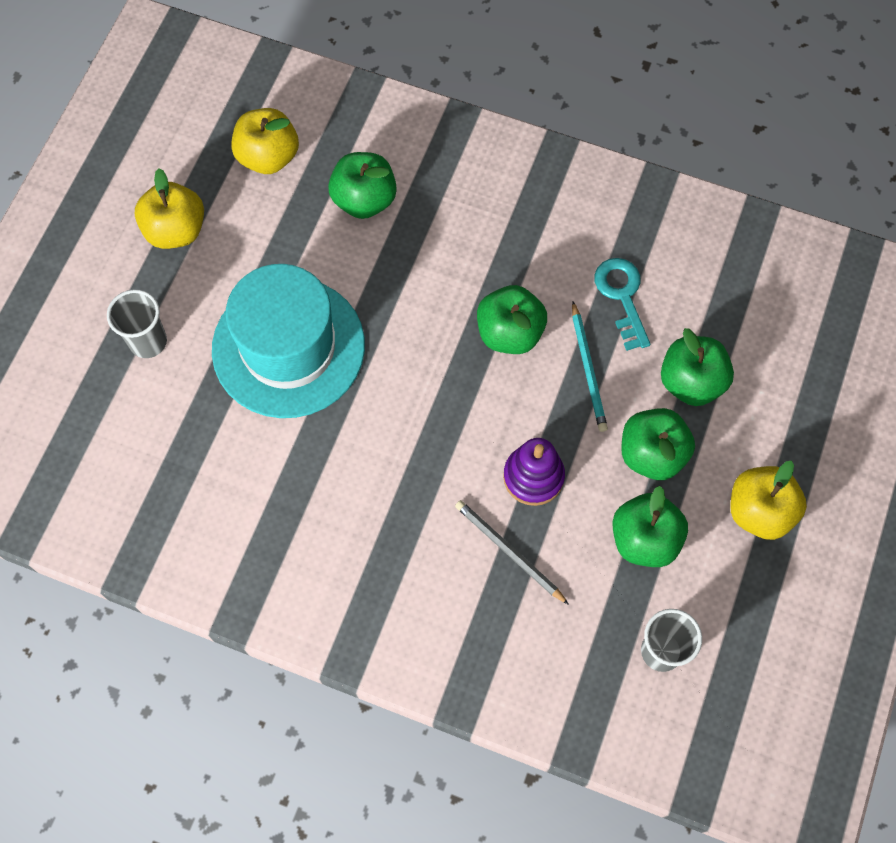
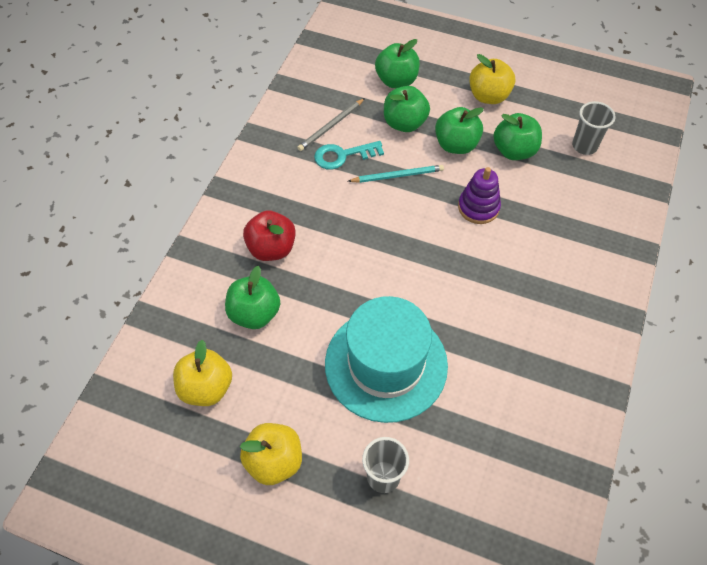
camera: 90 degrees left, 10 degrees down
(460, 213) = (271, 248): none -> red apple
(509, 551) = (533, 222): grey pencil -> grey pencil (331, 126)
(510, 333) = (371, 219): green apple -> green apple (396, 80)

